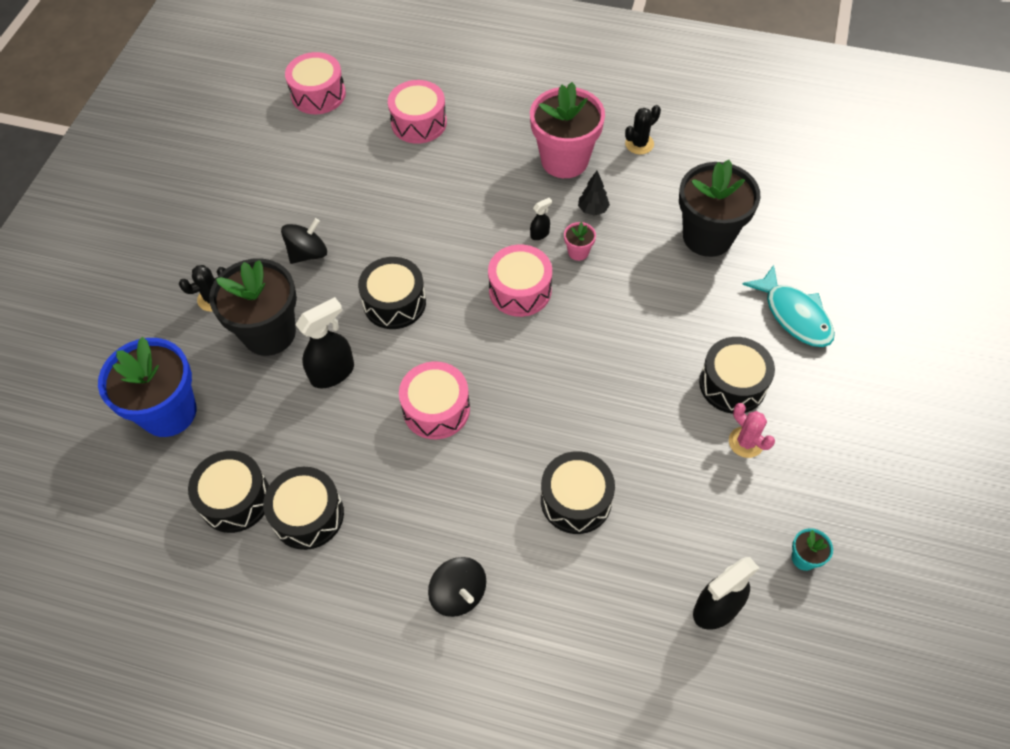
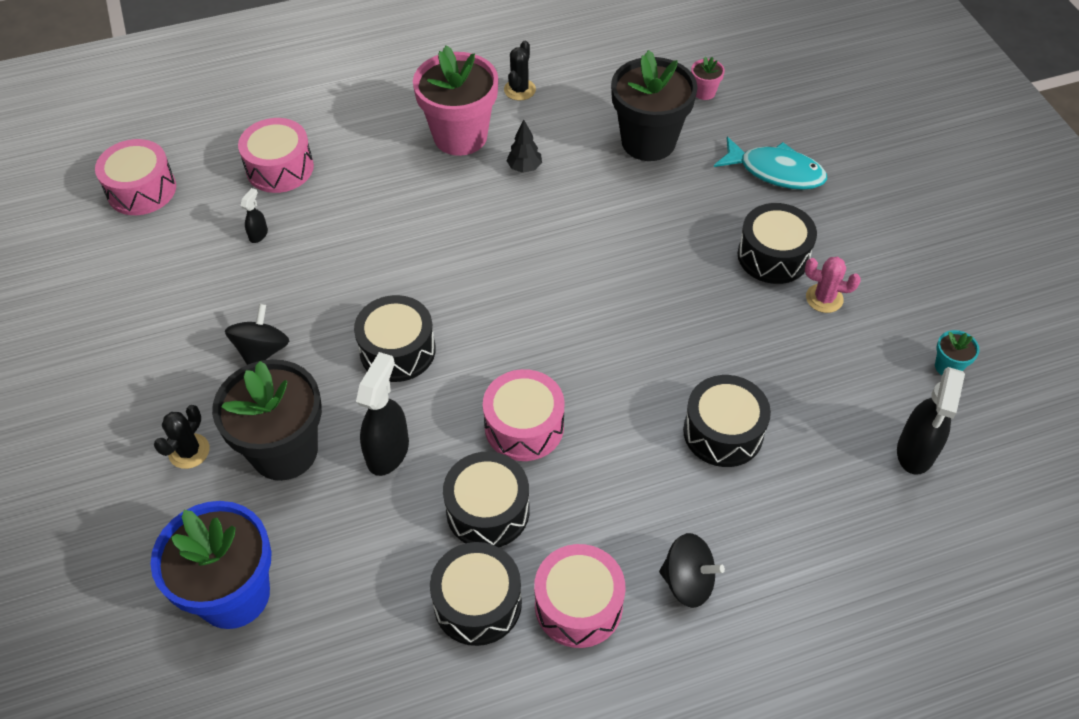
camera: 35 degrees left, 5 degrees down
(235, 499) = (385, 635): black drum -> black drum (488, 510)
(520, 290) = (515, 274): pink drum -> pink drum (578, 605)
(540, 234) = (492, 214): black spray bottle -> black spray bottle (258, 234)
(578, 252) = (542, 212): pink flower pot -> pink flower pot (704, 92)

